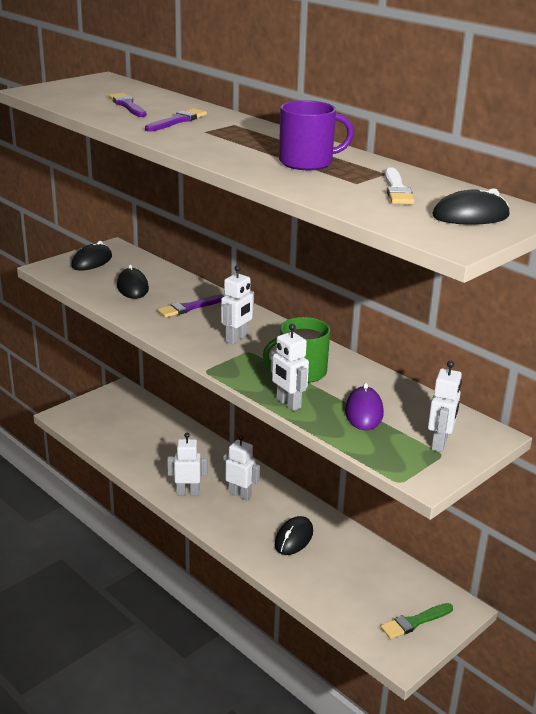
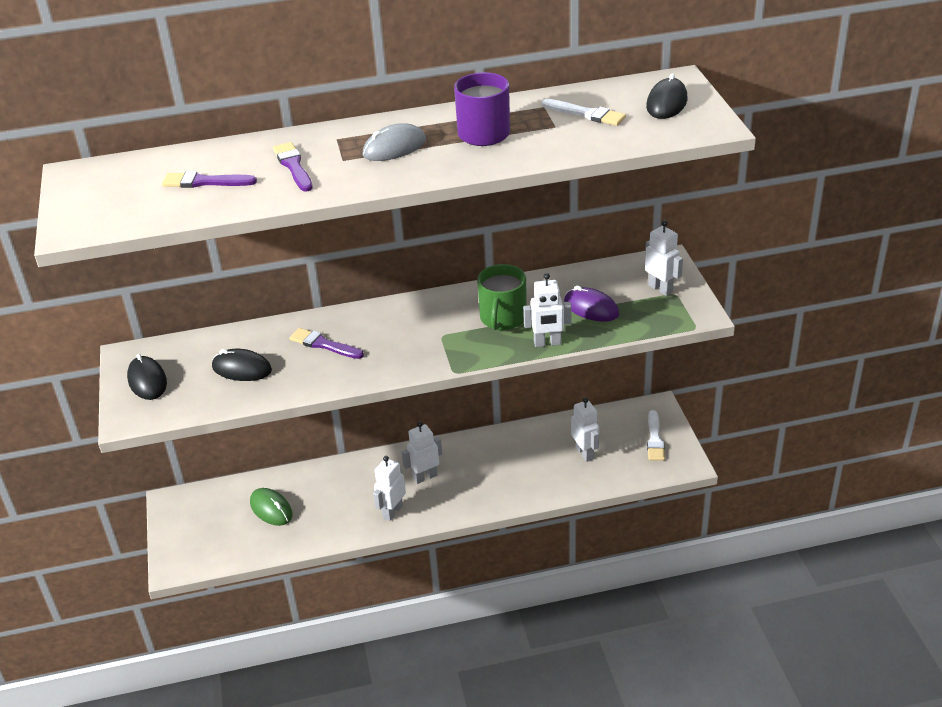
camera: 55 degrees left, 10 degrees up
(146, 434) = (271, 509): none -> green mouse
(189, 307) = (324, 344): purple brush -> purple brush turned 120 degrees clockwise
(236, 339) = (413, 335): white robot -> white robot (585, 453)
(242, 141) = (394, 148): none -> grey mouse
(294, 538) = (511, 466): black mouse -> none
(414, 622) = (655, 439): green brush -> white brush

